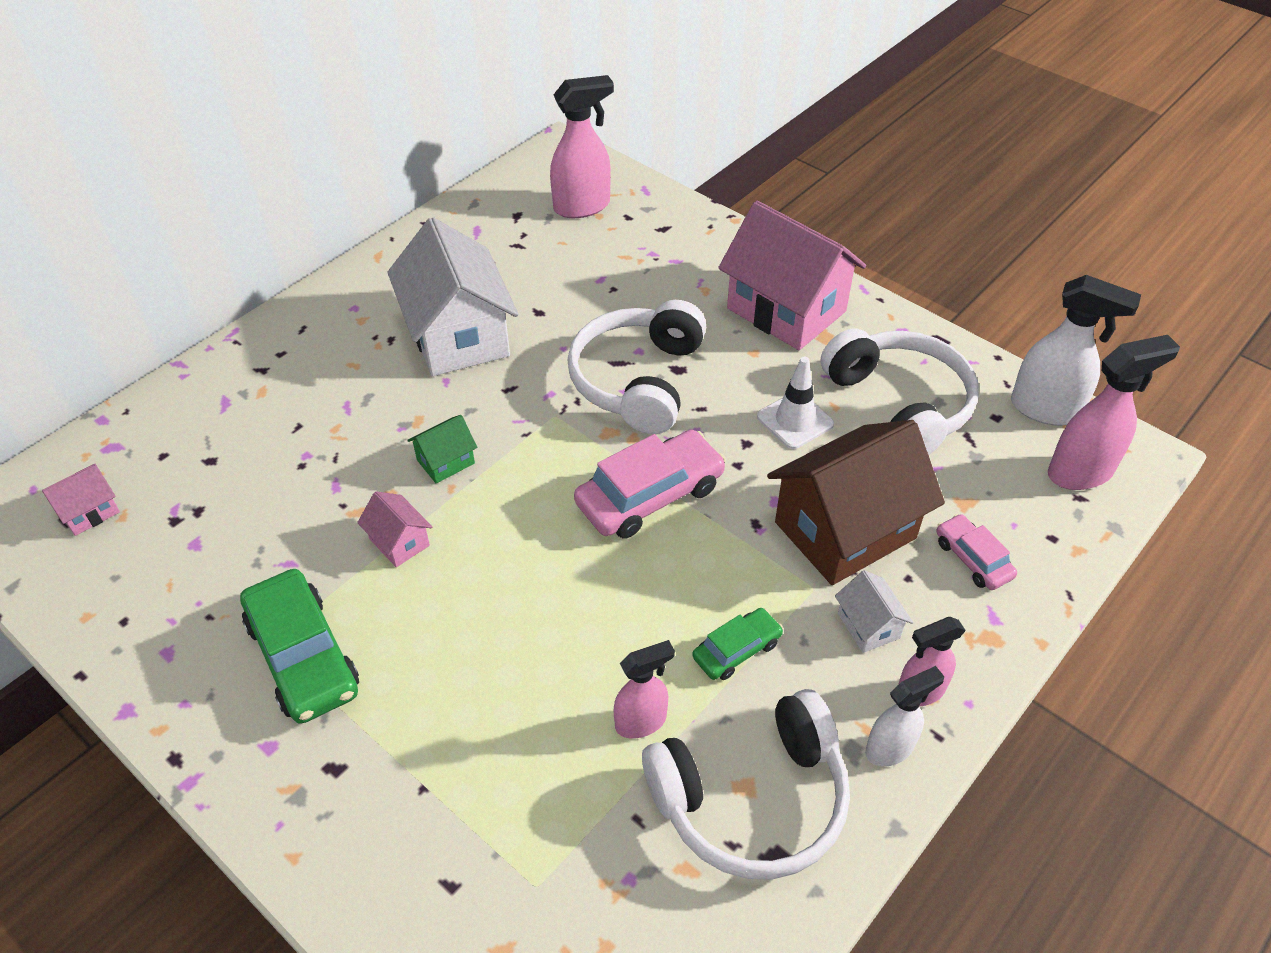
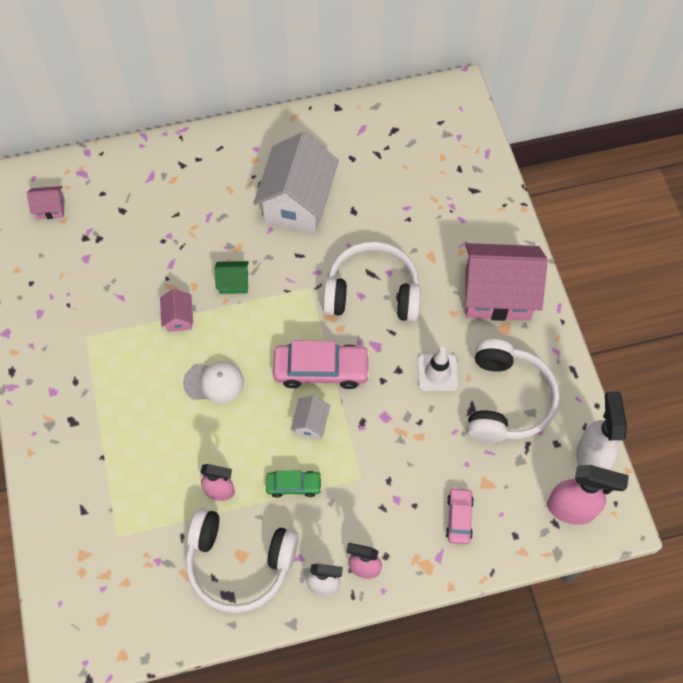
camera: 35 degrees right, 15 degrees up
(303, 656) = (95, 354): green car -> none
(516, 591) = (214, 382): none -> white cap
(583, 206) = (438, 145): pink spray bottle -> none
(638, 380) = (372, 292): white headphones -> white headphones turned 45 degrees clockwise
(786, 310) = (497, 295): pink house -> pink house turned 75 degrees counterclockwise
(845, 530) = (405, 456): brown house -> none
(868, 625) = (370, 517): white house -> white house (311, 423)
(1046, 410) = (591, 458): white spray bottle -> white spray bottle turned 150 degrees counterclockwise

